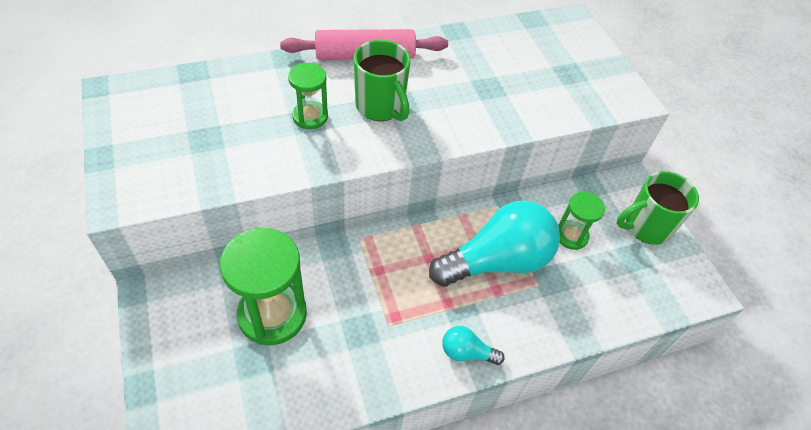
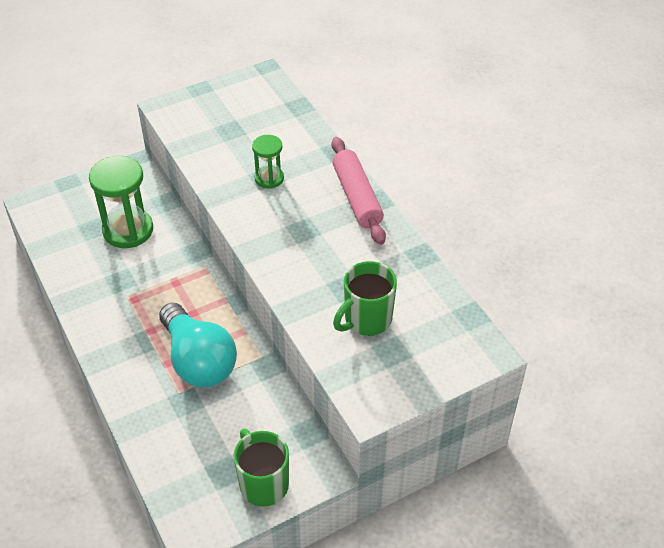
camera: 85 degrees right, 5 degrees down
(381, 107) = (294, 217): green mug -> green mug (366, 320)
(466, 352) = (107, 347): turquoise light bulb -> none
(571, 236) = (238, 417): green hourglass -> none

